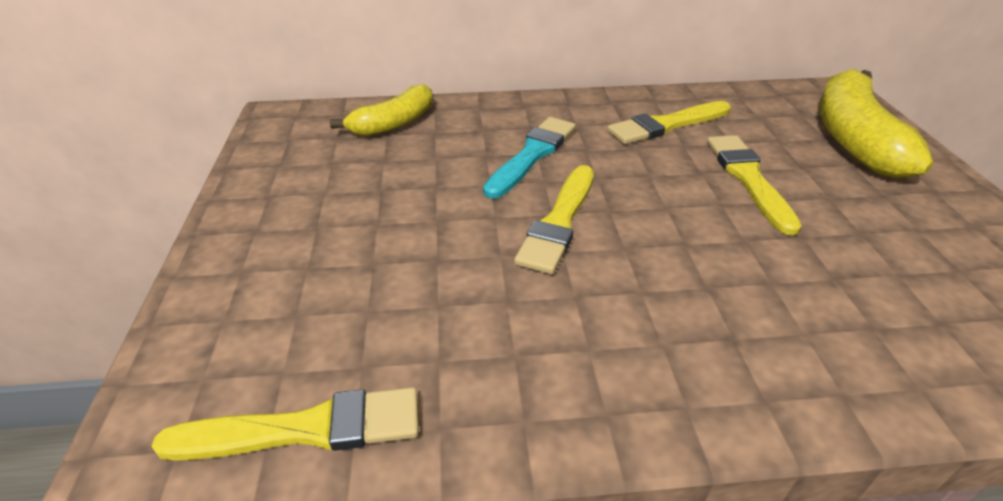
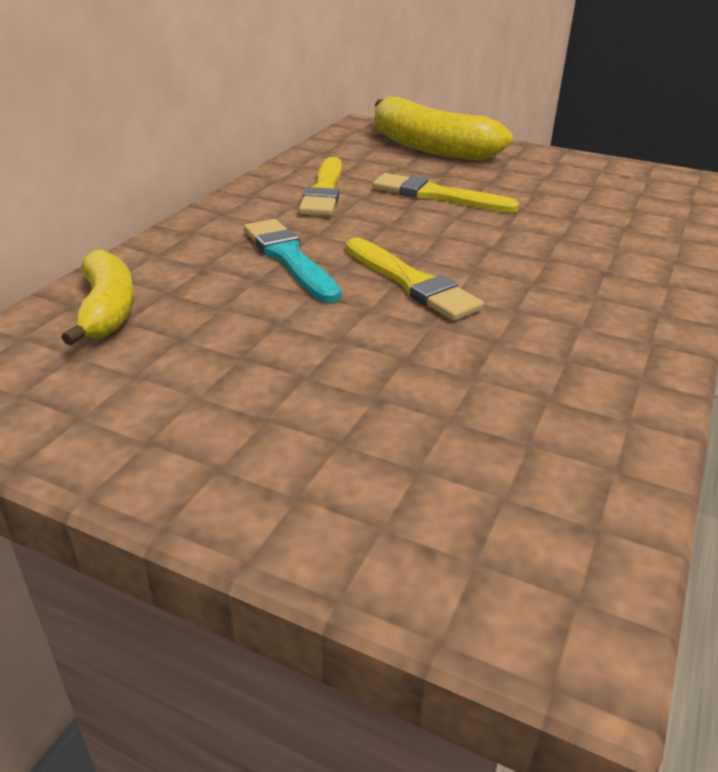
camera: 60 degrees left, 5 degrees down
(305, 429) = (594, 497): yellow brush -> none

